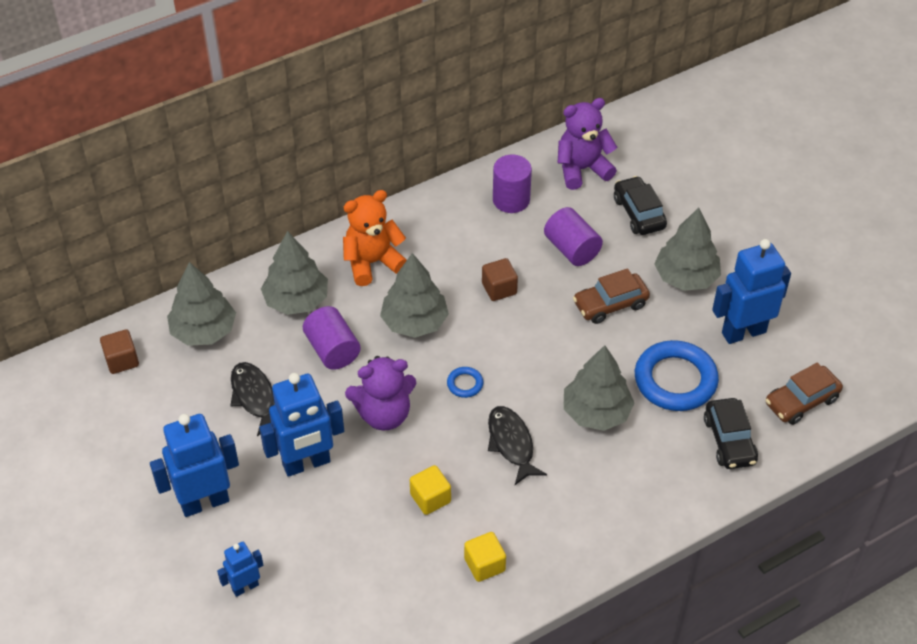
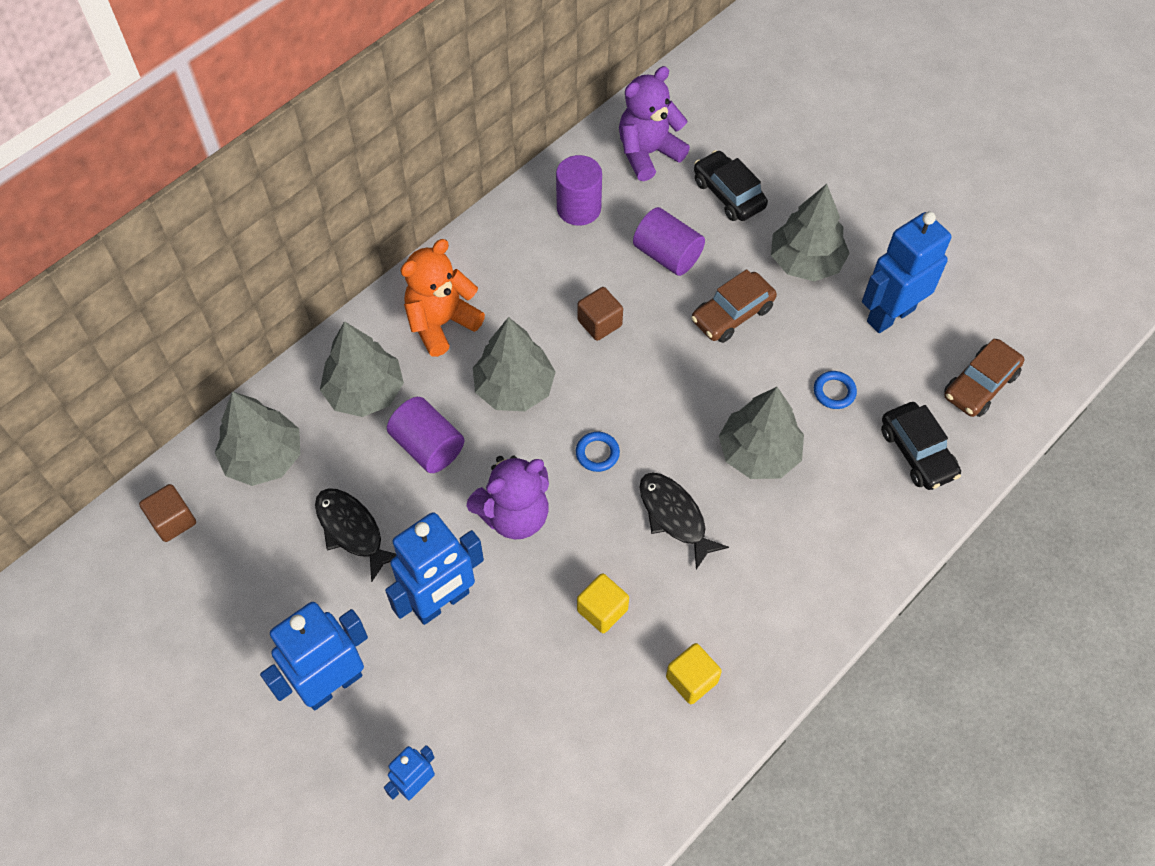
camera: 15 degrees left, 10 degrees up
(675, 380) = (834, 392): blue ring -> blue ring, size x0.44

